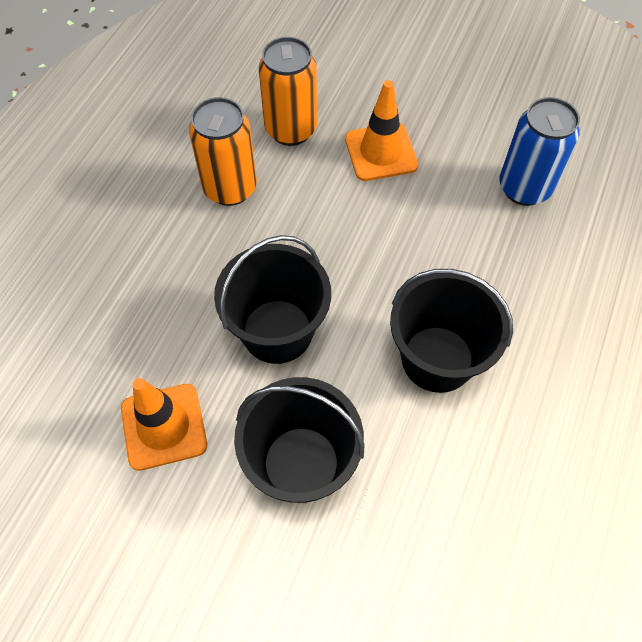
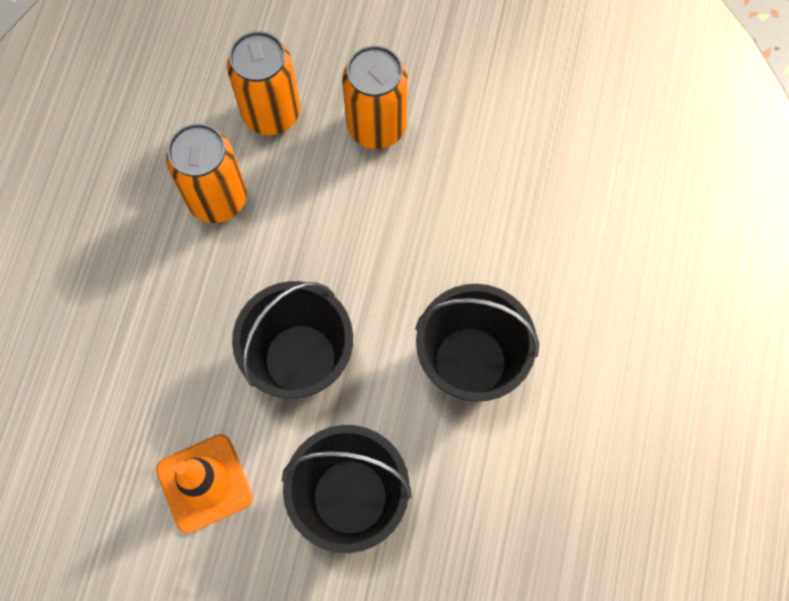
camera: 10 degrees left, 10 degrees up
(381, 152) = (376, 127): orange traffic cone -> orange can
(524, 188) = (538, 147): blue can -> none

